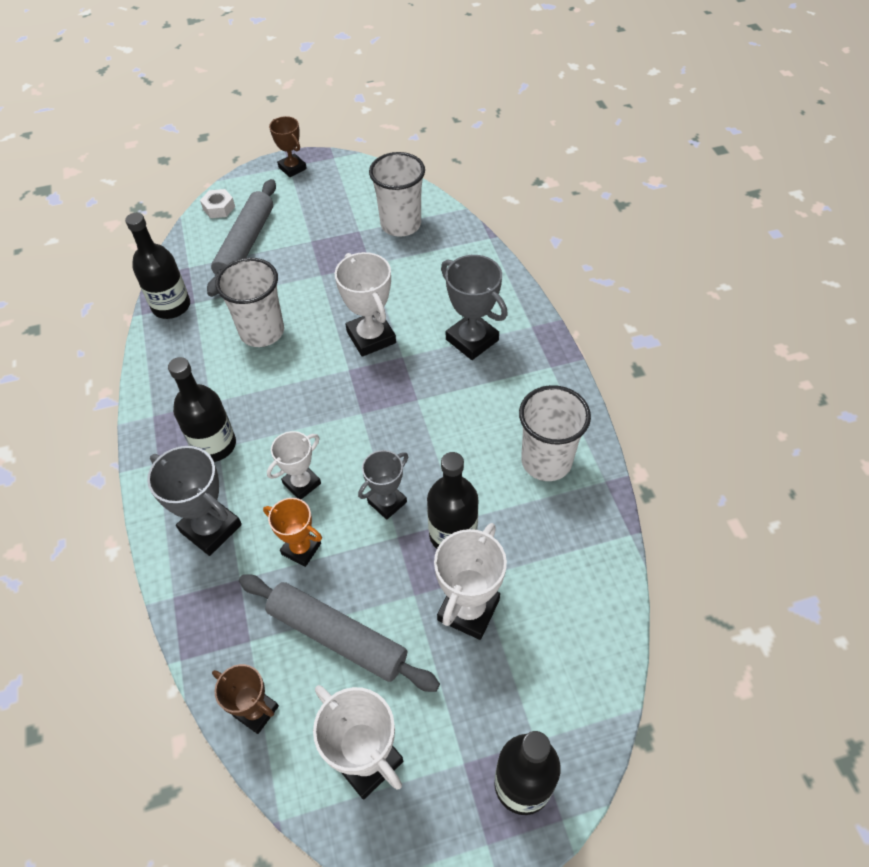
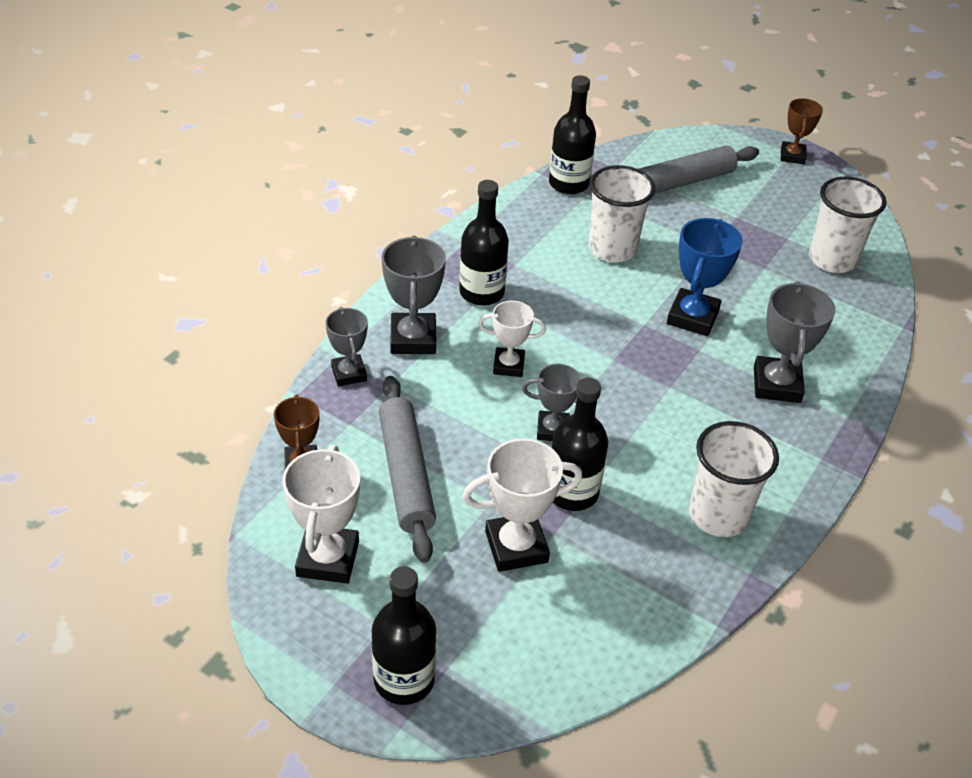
camera: 45 degrees right, 10 degrees down
(198, 602) = (349, 373): none -> grey trophy
(219, 208) = (692, 144): white nut -> none
(301, 549) = (454, 403): orange trophy -> none
(371, 337) = (692, 317): white trophy -> blue trophy

